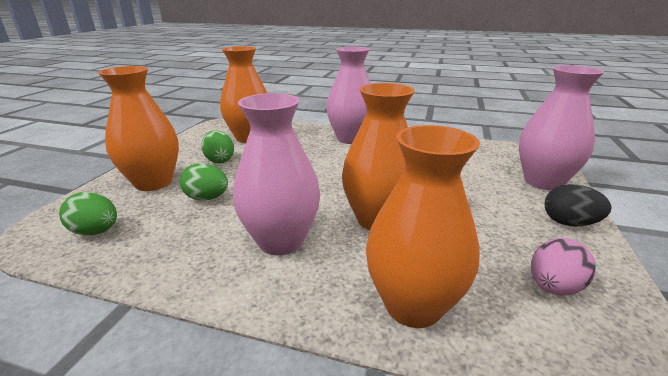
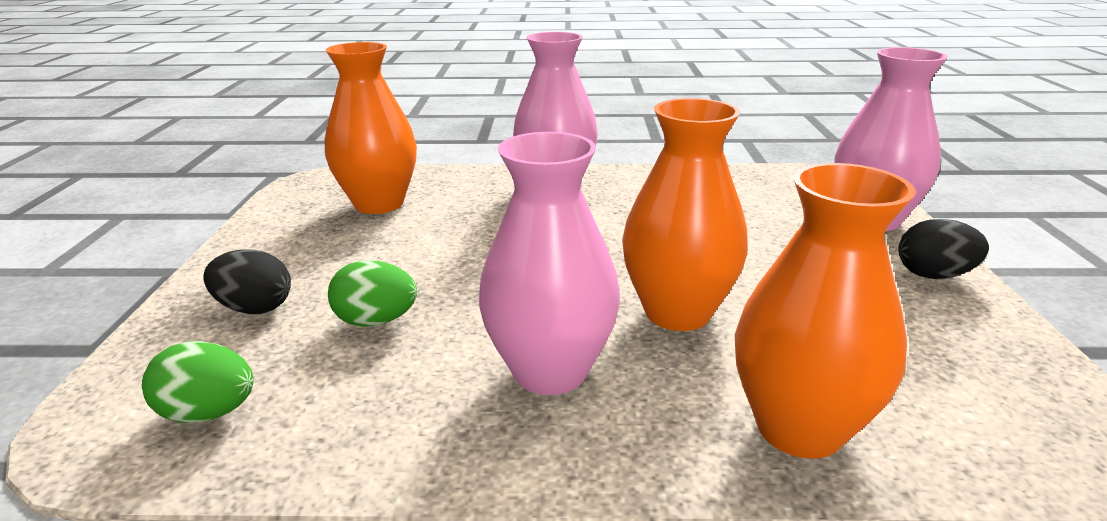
camera: 15 degrees left, 0 degrees up
(153, 182) = (255, 308): orange vase -> black egg
(219, 160) = (352, 251): green egg -> none
(553, 287) = (958, 367): pink egg -> none

